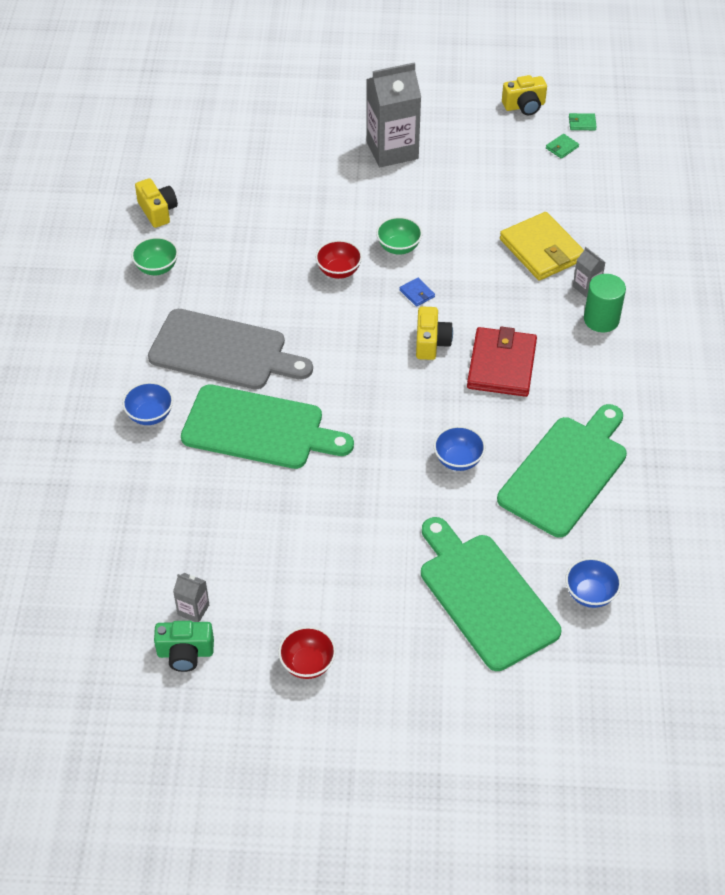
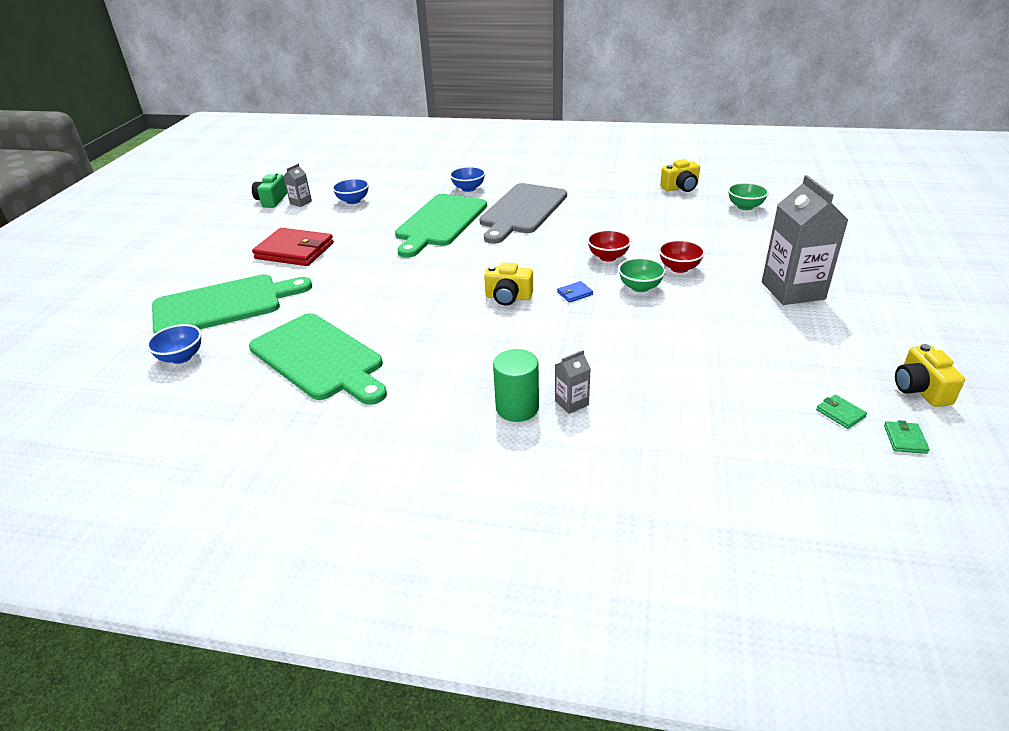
camera: 100 degrees right, 15 degrees down
(157, 268) = (615, 188): green bowl -> green bowl (745, 207)
(308, 664) = (229, 236): red bowl -> red bowl (679, 268)
(458, 460) = (366, 302): blue bowl -> blue bowl (353, 201)
(501, 365) = (468, 333): red wallet -> red wallet (294, 251)
(542, 250) = (637, 376): yellow wallet -> none

